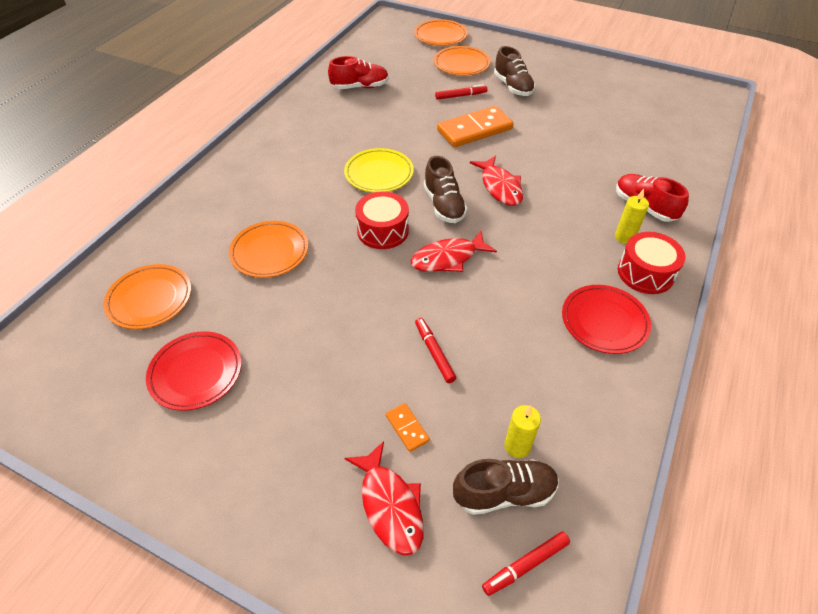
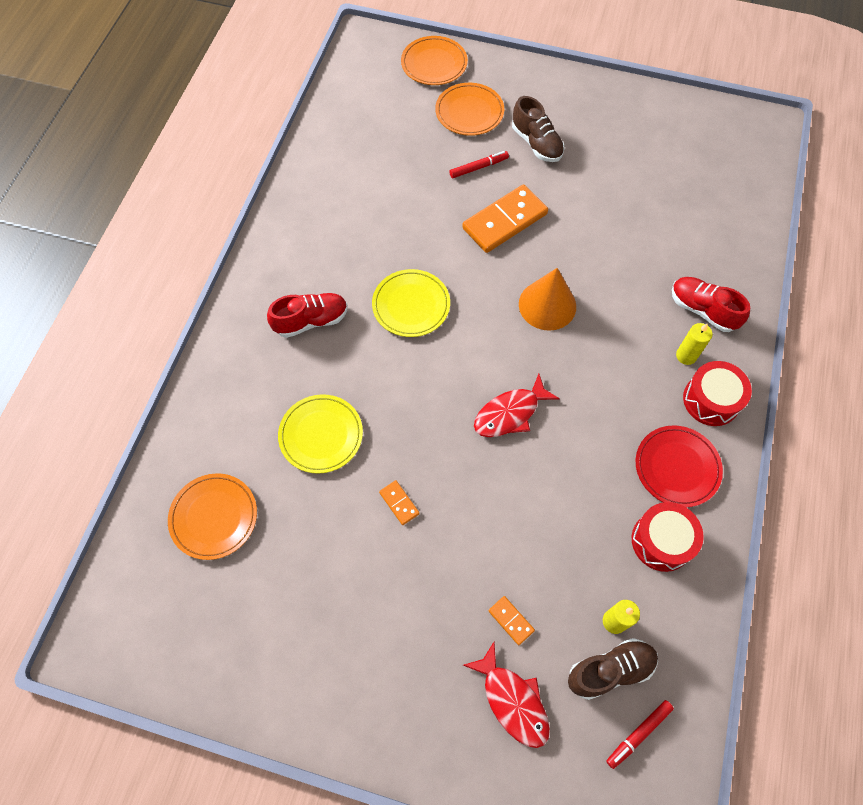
camera: 10 degrees left, 15 degrees up
(196, 372) = (292, 596): red plate -> none
(269, 252) = (321, 435): orange plate -> yellow plate
(324, 312) = (399, 503): none -> orange domino
(360, 87) = (356, 169): red shoe -> red shoe (311, 321)
(382, 230) = (434, 387): red drum -> red drum (661, 541)
(434, 352) = (519, 532): red marker -> none
(444, 205) = (492, 341): brown shoe -> none
(500, 187) = (547, 305): red fish -> orange cone

